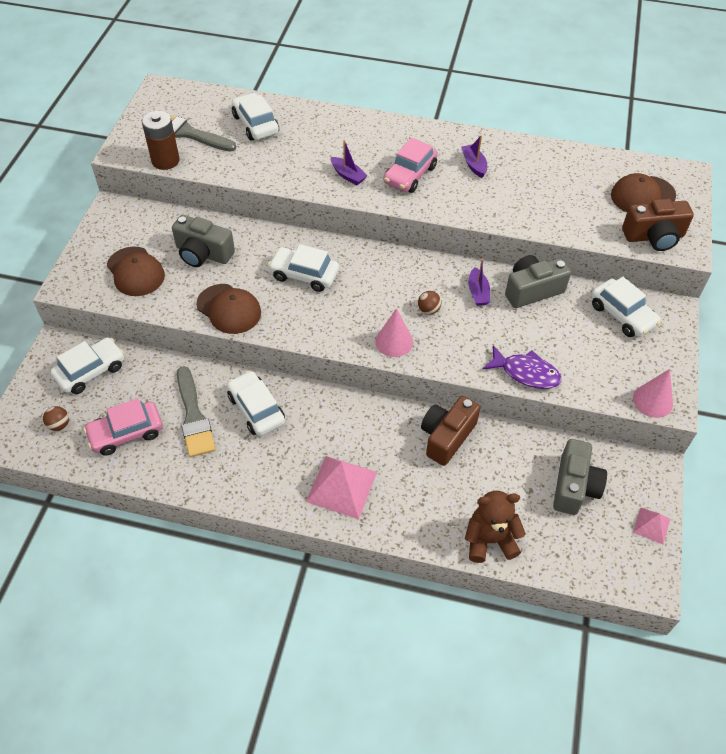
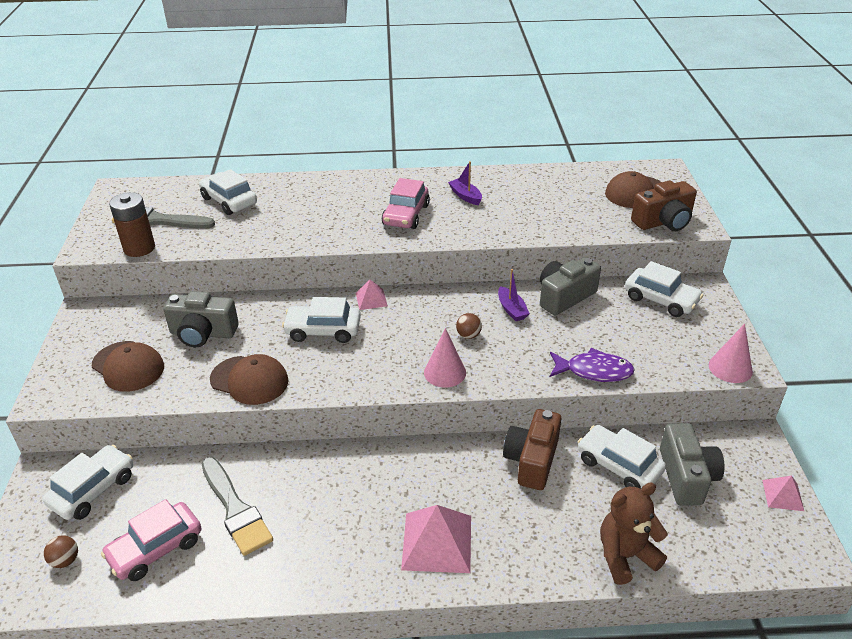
camera: 15 degrees left, 15 degrees down
(256, 409) = (308, 483): white car -> white car (618, 465)
(348, 175) = (343, 226): purple boat -> none
(356, 252) = (371, 299): none -> pink pyramid

